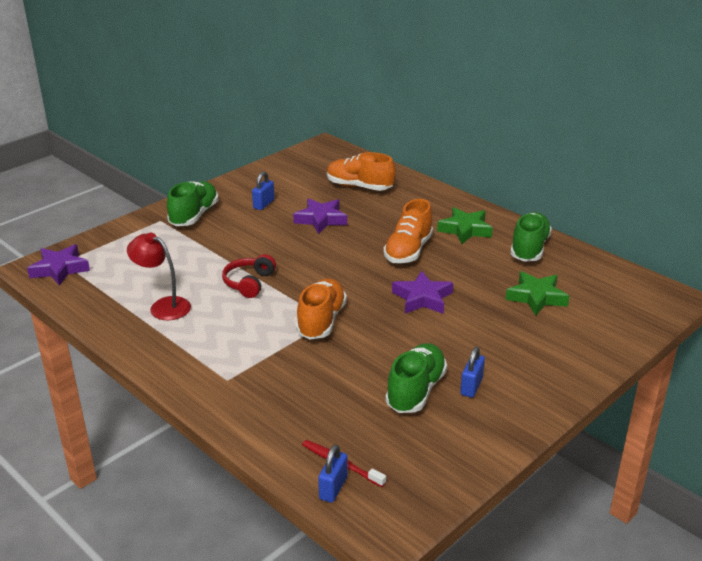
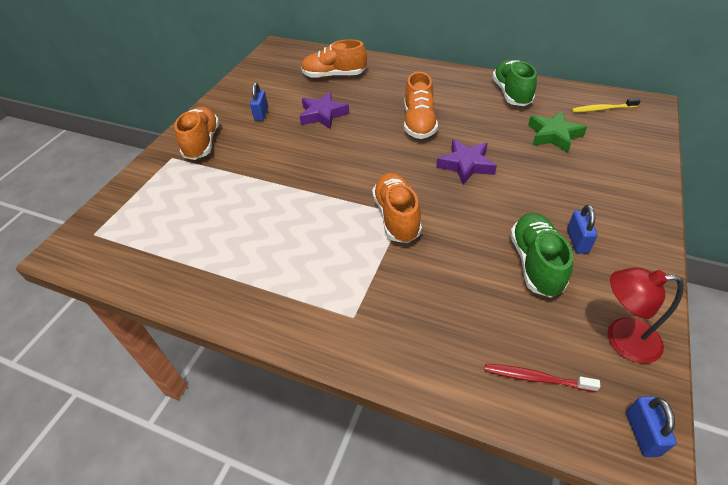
camera: 20 degrees left, 15 degrees up
(60, 269) = (94, 243): purple star -> none
(163, 306) = (232, 251): red lamp -> red lamp (621, 339)
(194, 215) = (202, 143): green shoe -> orange shoe
(249, 283) = (301, 198): red headphones -> none
(333, 488) = (552, 413): blue padlock -> blue padlock (642, 433)
(465, 230) = (449, 91): green star -> none
(614, 288) = (602, 109): none -> yellow toothbrush

